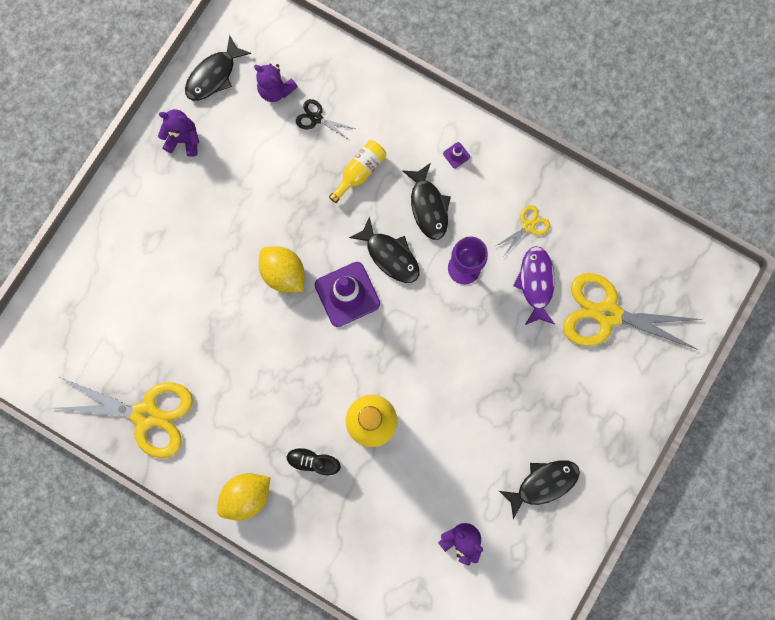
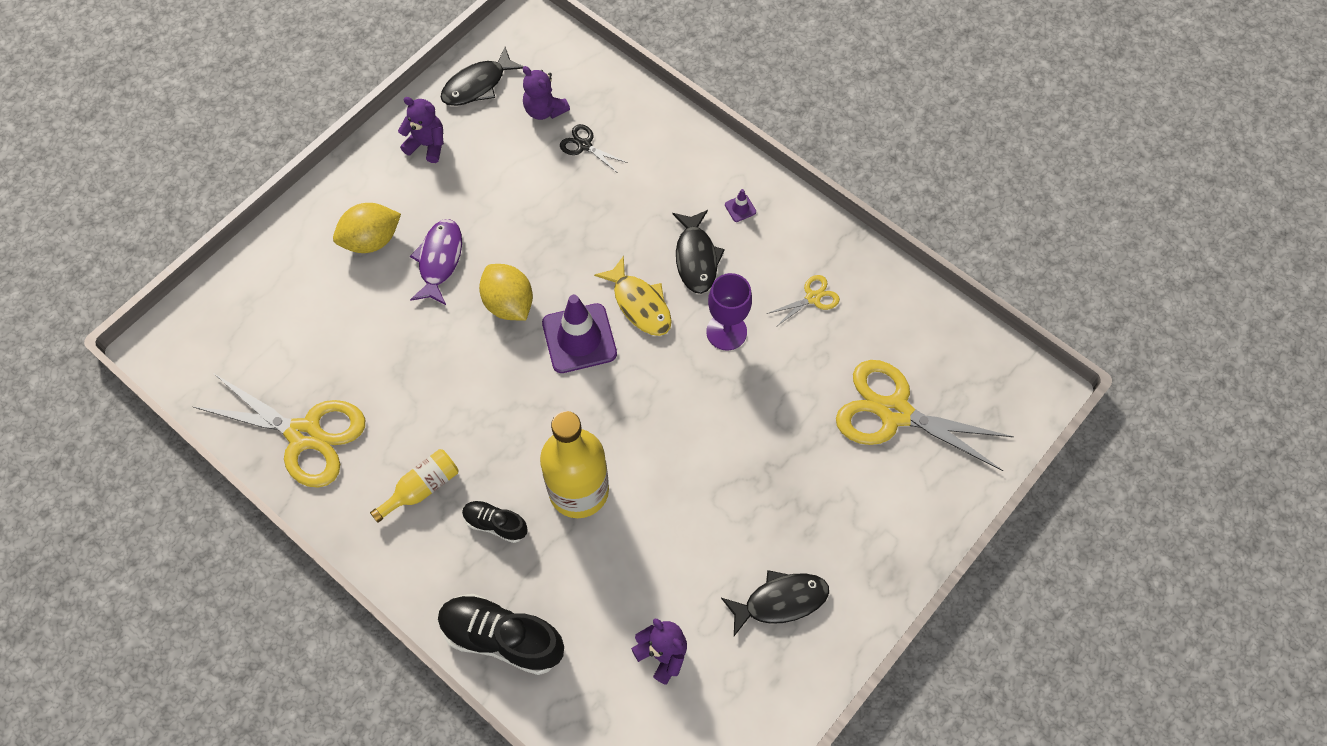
camera: 10 degrees right, 15 degrees down
(247, 495) = (403, 550): yellow lemon -> yellow lemon (371, 240)
(338, 550) = (502, 638): none -> black shoe
(359, 172) = (622, 209): yellow bottle -> yellow bottle (421, 488)
(390, 255) = (640, 304): black fish -> yellow fish
(536, 283) = (811, 363): purple fish -> purple fish (439, 260)

